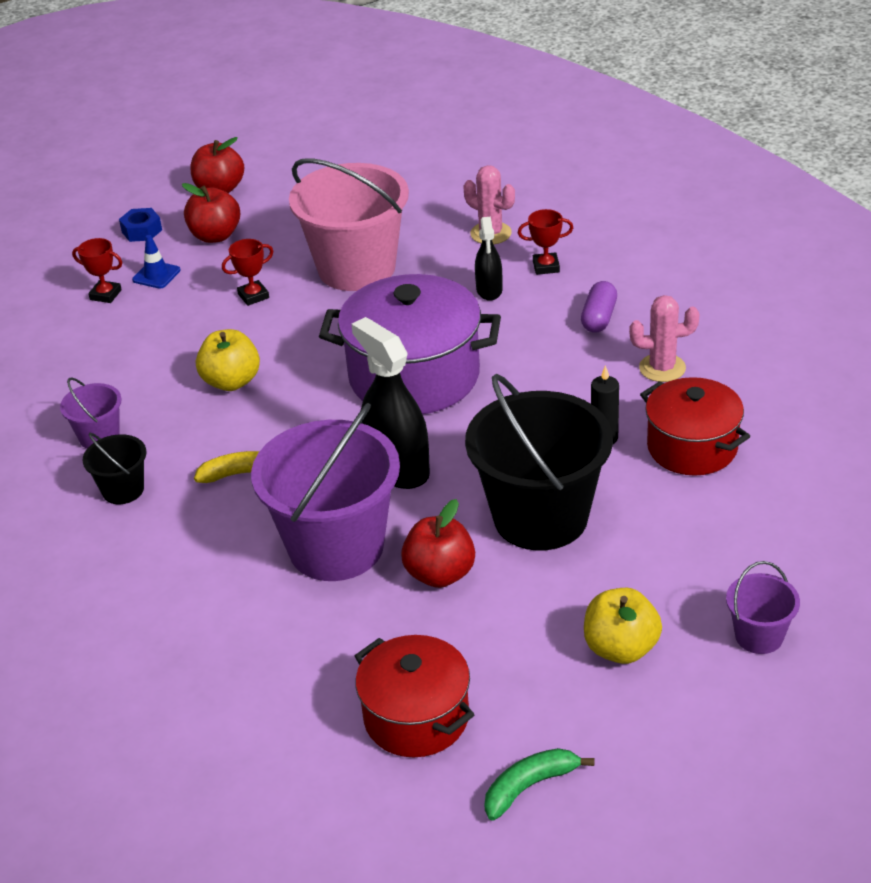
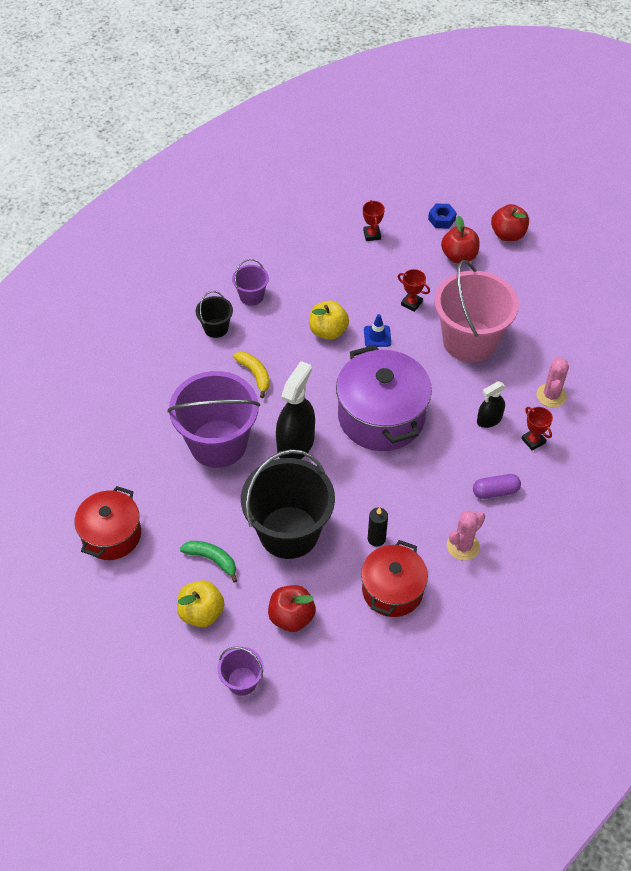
camera: 60 degrees right, 15 degrees up
(156, 275) = (404, 248): blue traffic cone -> blue traffic cone (377, 336)
(440, 574) = (219, 501): red apple -> red apple (291, 617)
(529, 786) = (85, 605): green banana -> green banana (212, 559)
(662, 368) = (463, 546): pink cactus -> pink cactus turned 75 degrees clockwise

